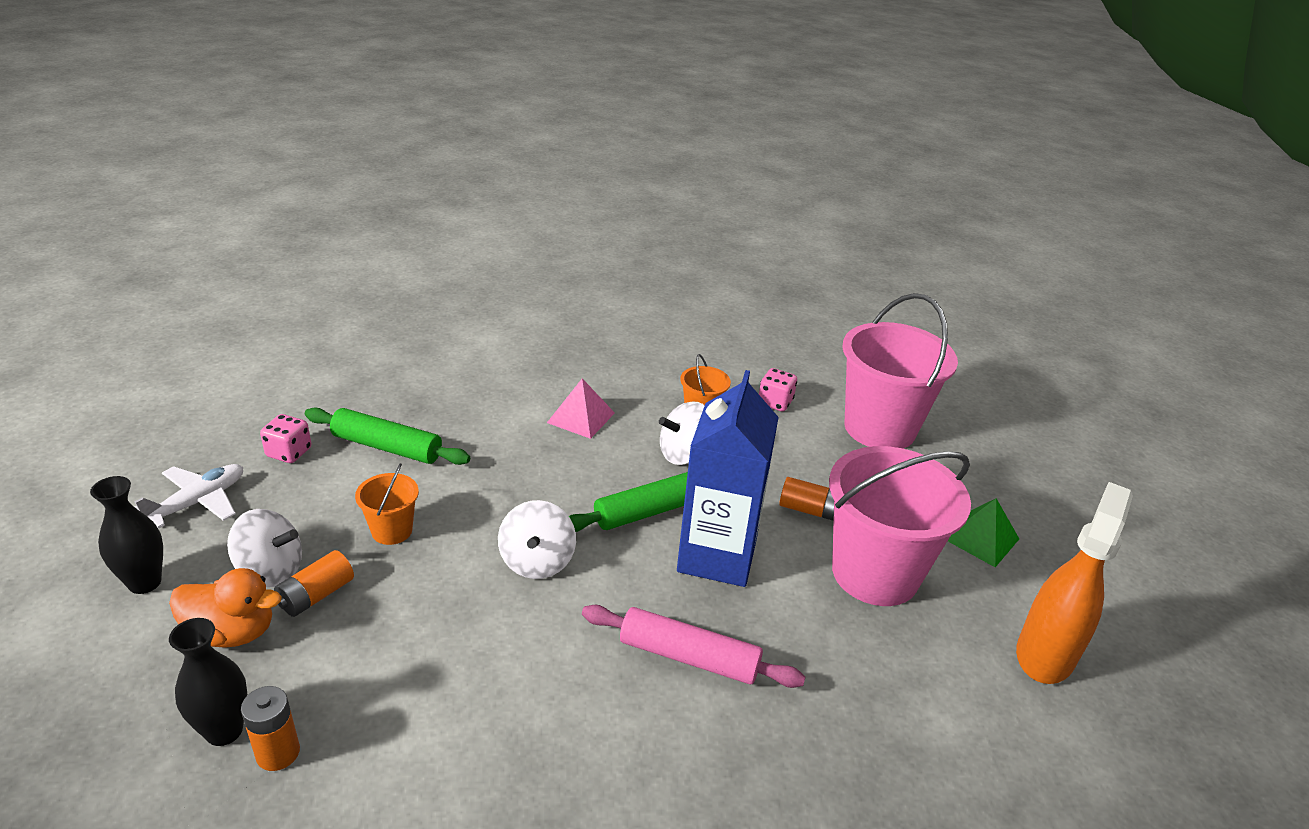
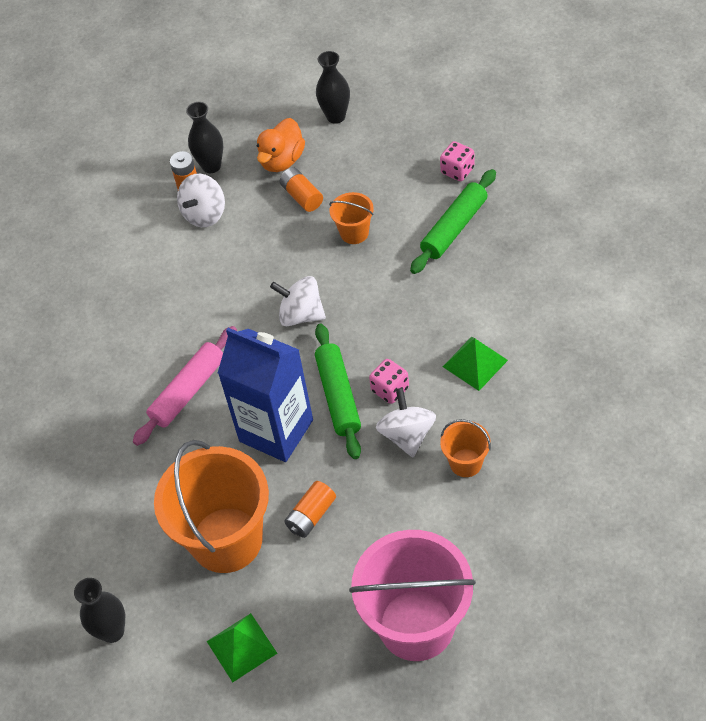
camera: 115 degrees right, 20 degrees up
(198, 502) = (409, 129): white plane -> none
(270, 571) = (330, 172): white spinning top -> white spinning top (204, 214)
(581, 417) = (475, 363): pink pyramid -> green pyramid
(775, 402) = (476, 536): pink dice -> pink dice (390, 389)
(875, 573) = (226, 540): pink bucket -> orange bucket
(1045, 654) = (112, 631): orange spray bottle -> black vase

